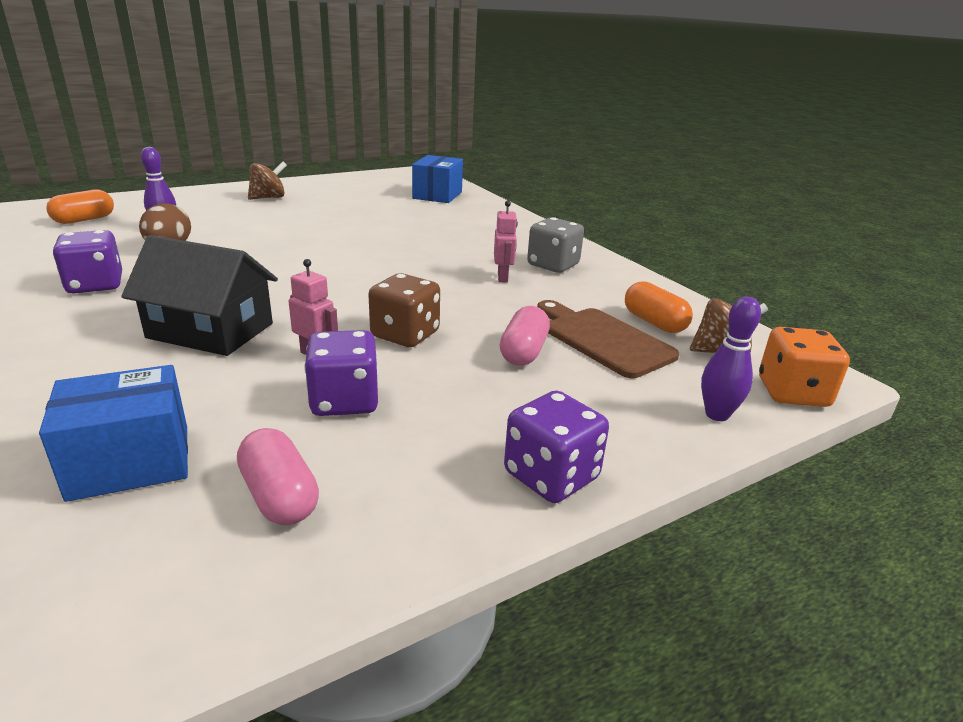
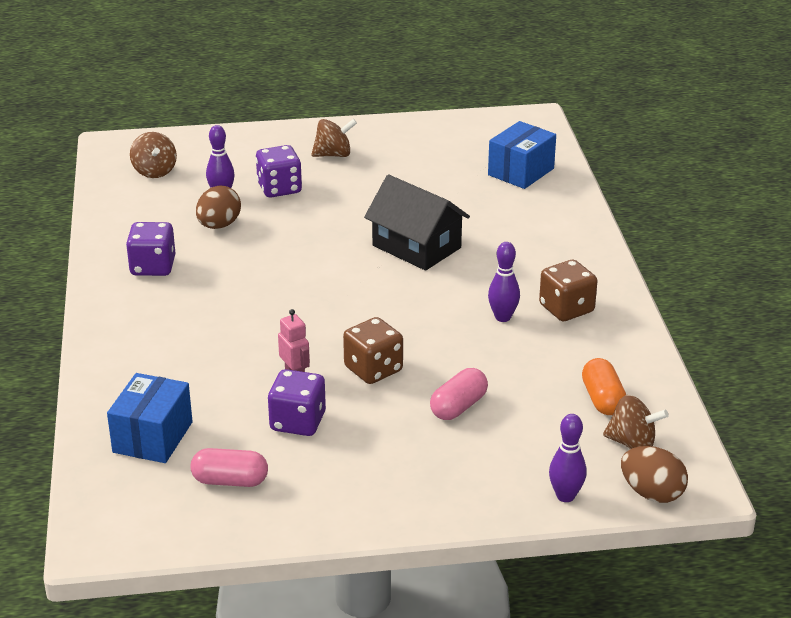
camera: 25 degrees right, 5 degrees up
(84, 220) = (154, 171): orange capsule -> brown spinning top
(130, 461) = (152, 437): blue box -> blue box turned 75 degrees counterclockwise
(210, 331) = (227, 335): black house -> black house (416, 247)
(280, 496) = (230, 481): pink capsule -> pink capsule turned 75 degrees counterclockwise
(503, 277) = (503, 317): pink robot -> purple bowling pin
(551, 476) = (402, 510): purple dice -> purple dice (279, 188)
(553, 265) = (566, 309): grey dice -> brown dice
(603, 340) = (537, 408): brown cutting board -> none
(792, 393) = (651, 493): orange dice -> brown egg

